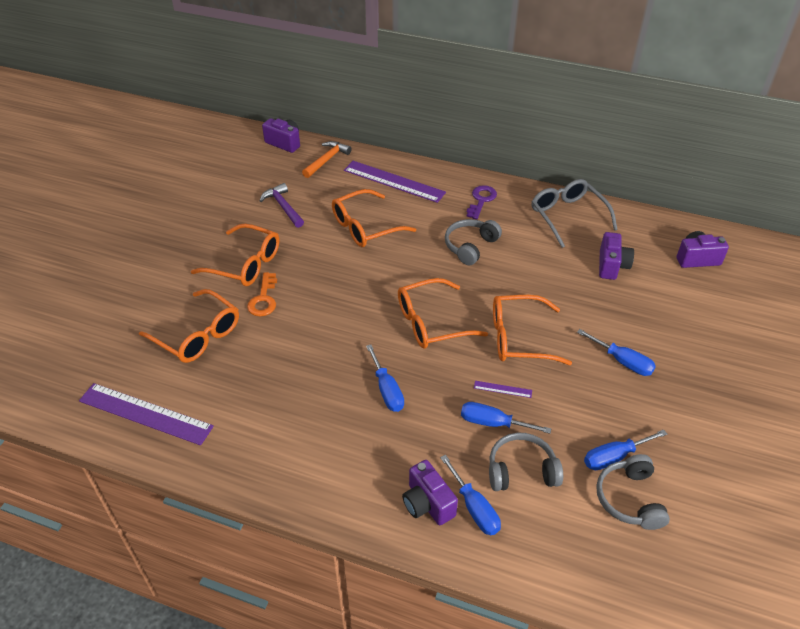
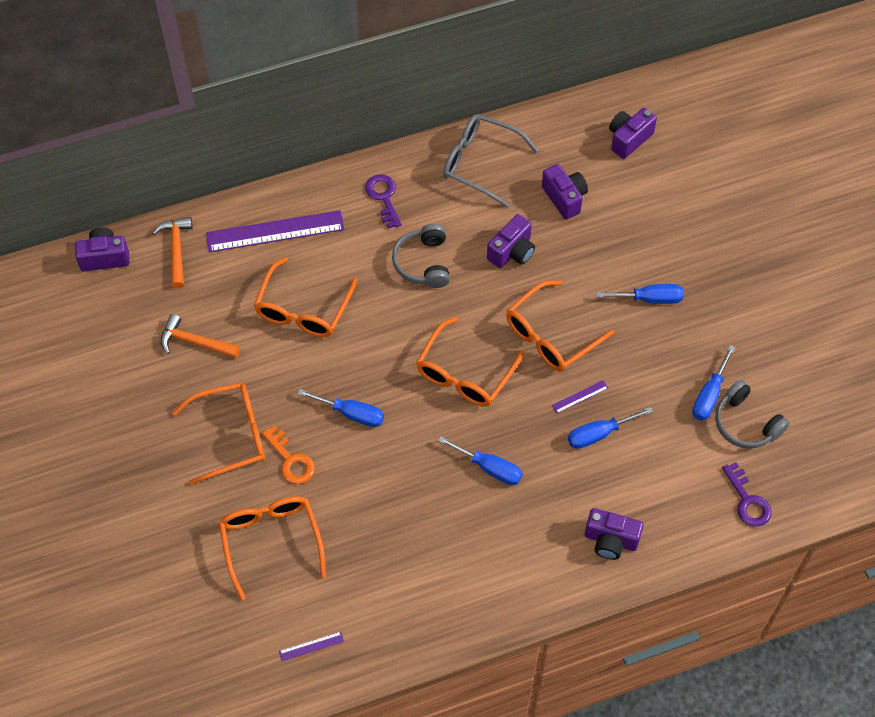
camera: 40 degrees left, 15 degrees up
(145, 414) = (311, 646): purple ruler -> purple ruler, size x0.41
(197, 335) = (271, 541): orange glasses -> orange glasses turned 105 degrees counterclockwise
(283, 207) = (195, 342): purple hammer -> orange hammer
(474, 508) = (646, 517): blue screwdriver -> blue screwdriver (351, 414)
(521, 470) = (654, 459): grey headphones -> none
(540, 274) = (512, 252): none -> purple camera
(577, 560) = (747, 500): none -> purple key

